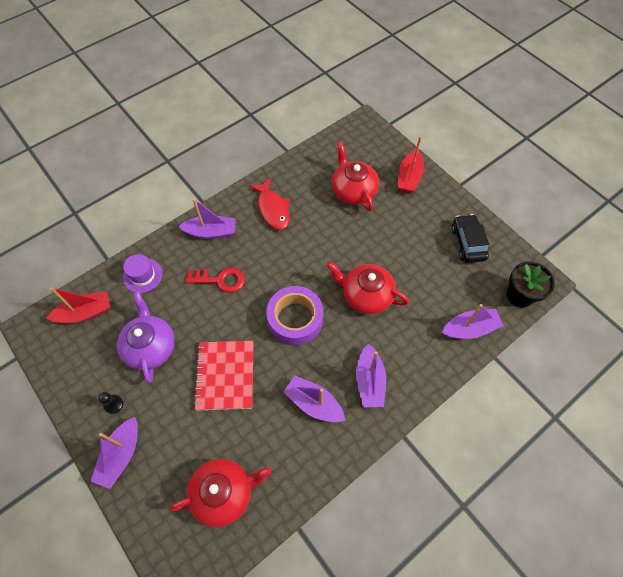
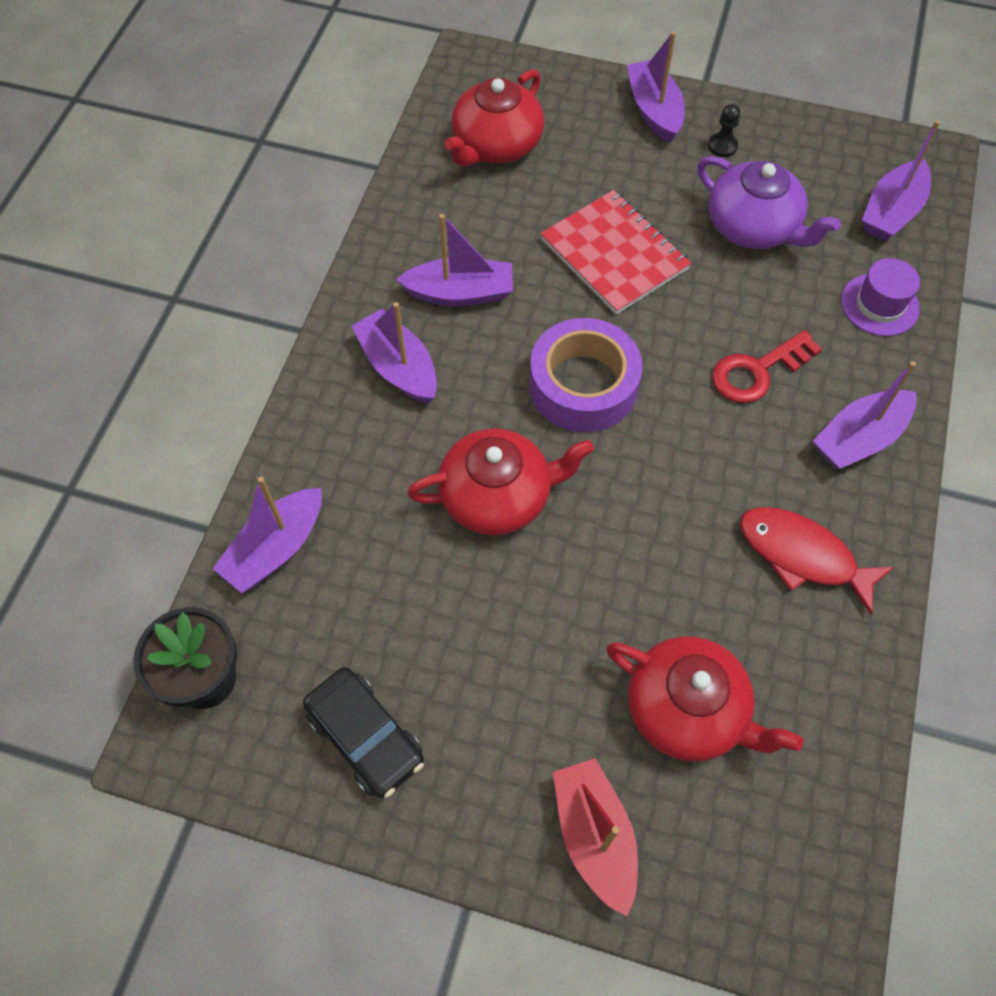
camera: 145 degrees right, 0 degrees up
(85, 313) = (891, 212): red boat -> purple boat

